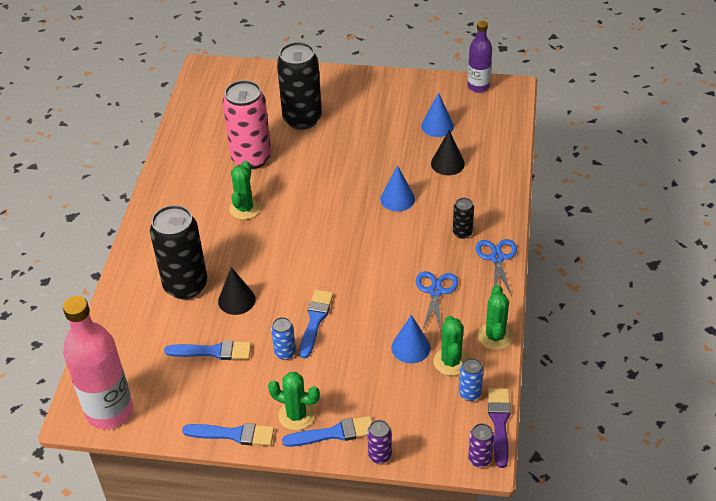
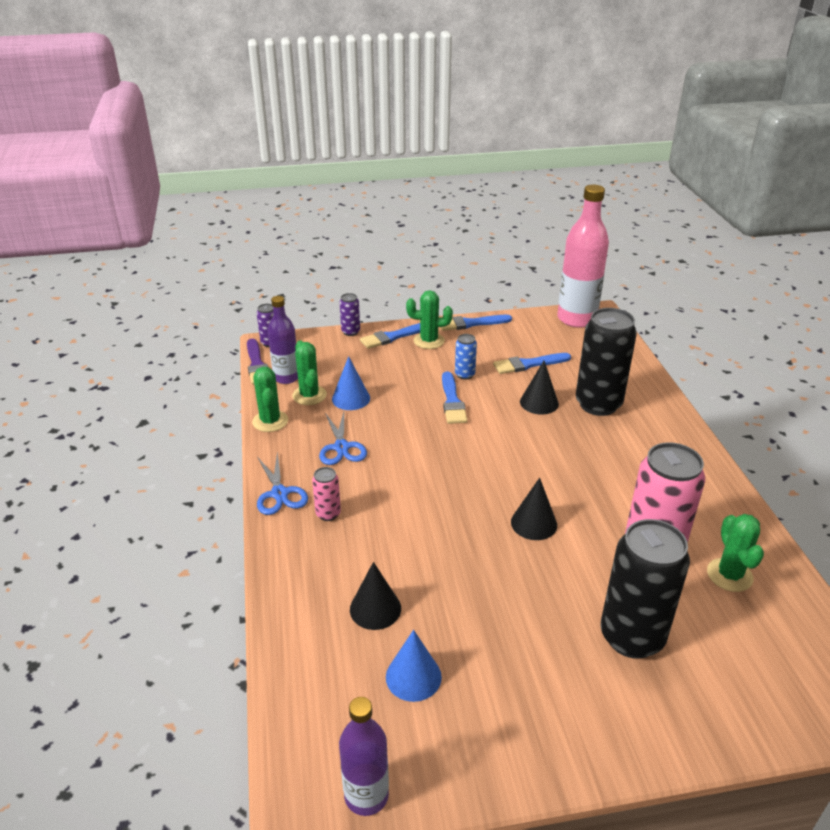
camera: 160 degrees right, 10 degrees down
(245, 209) = (604, 487): green cactus -> green cactus (729, 575)
(315, 194) = (534, 523): none -> black cone
(397, 199) = (425, 539): blue cone -> none
(462, 233) = (328, 514): black can -> pink can
(470, 394) = (286, 377): blue can -> purple bottle

